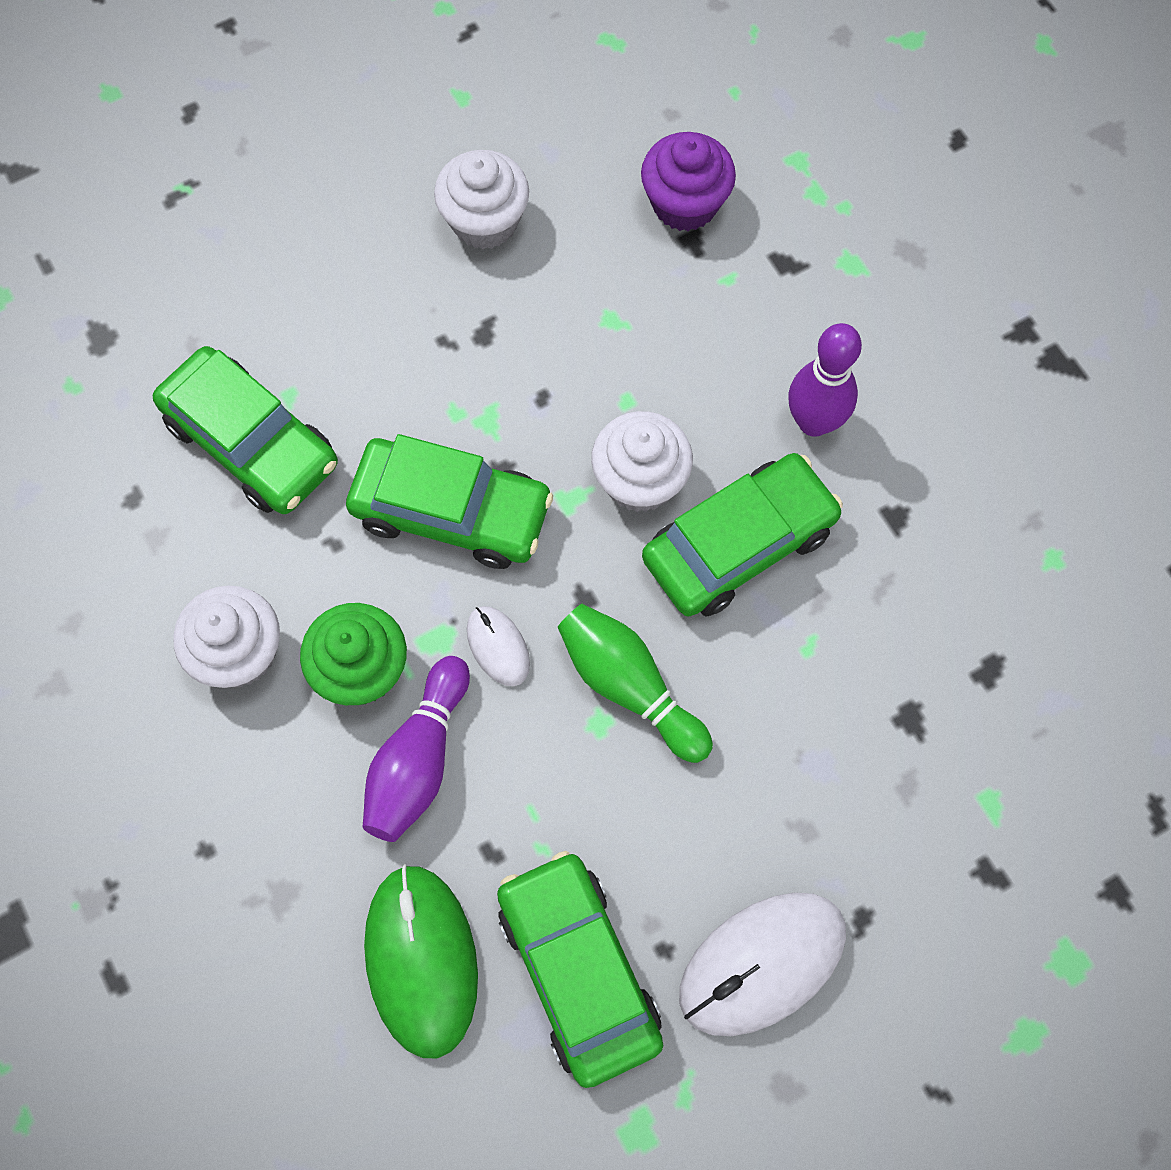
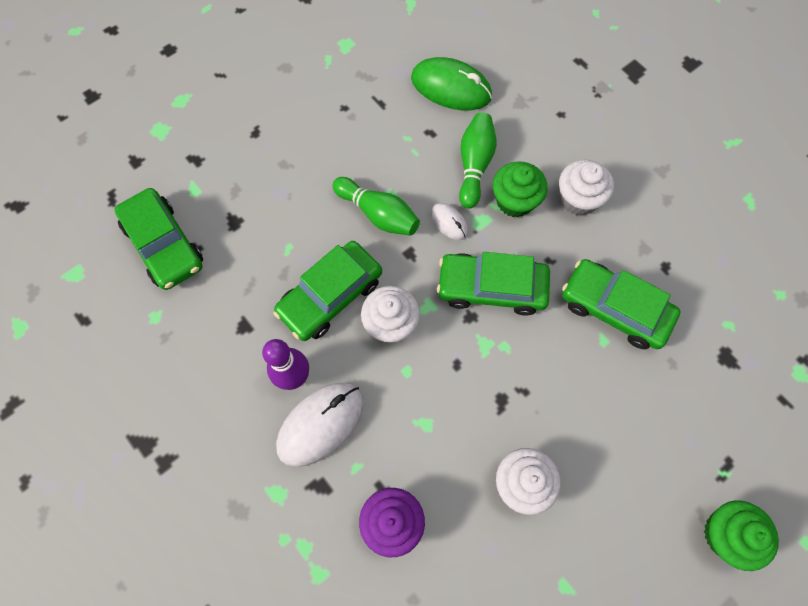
camera: 170 degrees right, 0 degrees up
(218, 118) = (725, 534): none -> green cupcake
(419, 760) = (474, 165): purple bowling pin -> green bowling pin
(421, 960) = (451, 88): green mouse -> green mouse turned 45 degrees counterclockwise
(579, 970) = (381, 94): green car -> green car (164, 245)
(762, 964) = (299, 109): white mouse -> white mouse (320, 424)

